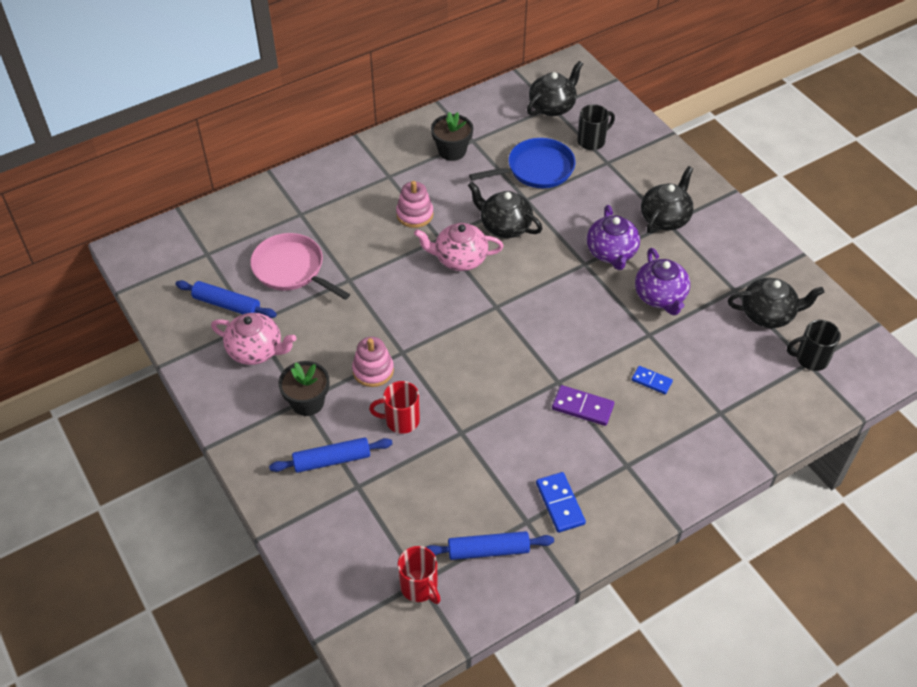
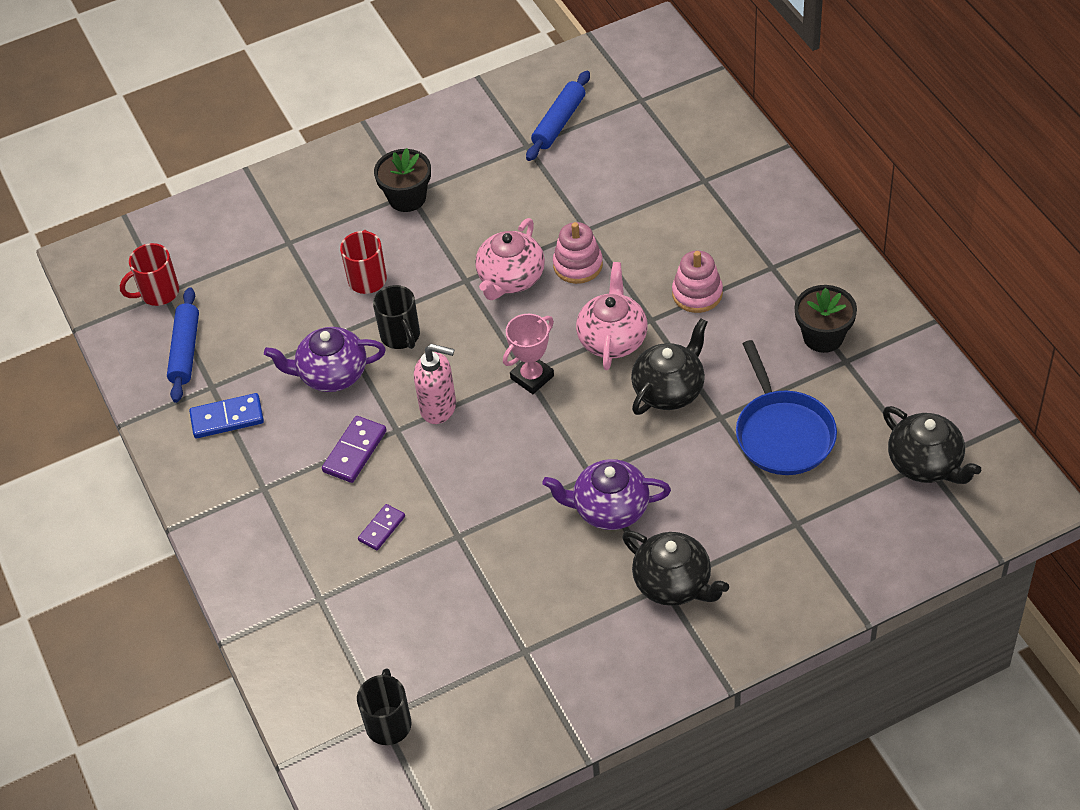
camera: 100 degrees right, 0 degrees up
(256, 350) = (487, 151): pink teapot -> pink teapot (511, 279)
(291, 269) = (609, 175): pink pan -> none
(332, 460) = (326, 220): blue rolling pin -> none
(373, 370) = (442, 253): pink stacking toy -> pink stacking toy (578, 265)
(499, 303) = (532, 377): none -> pink trophy
(534, 357) = (439, 408): none -> pink soap dispenser
(592, 141) = (845, 508): black mug -> black mug (401, 336)
(651, 381) = (382, 528): blue domino -> purple domino
(660, 296) = (522, 557): purple teapot -> purple teapot (331, 374)
(768, 314) = (474, 685): black teapot -> none

